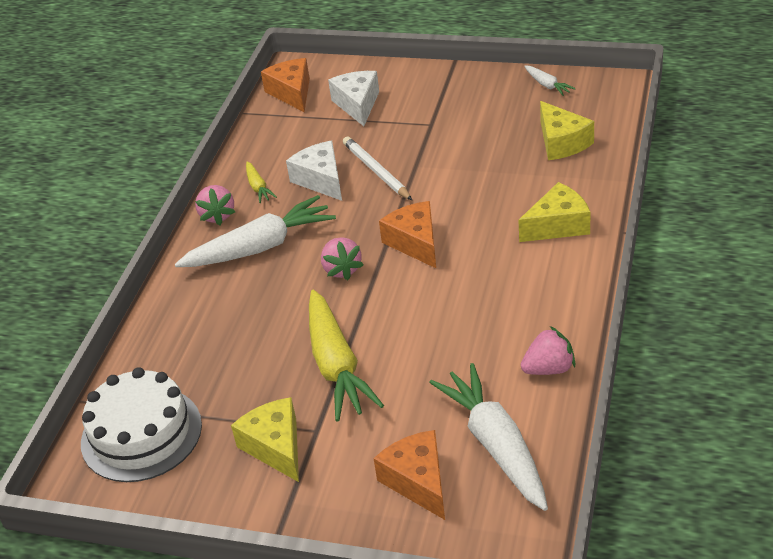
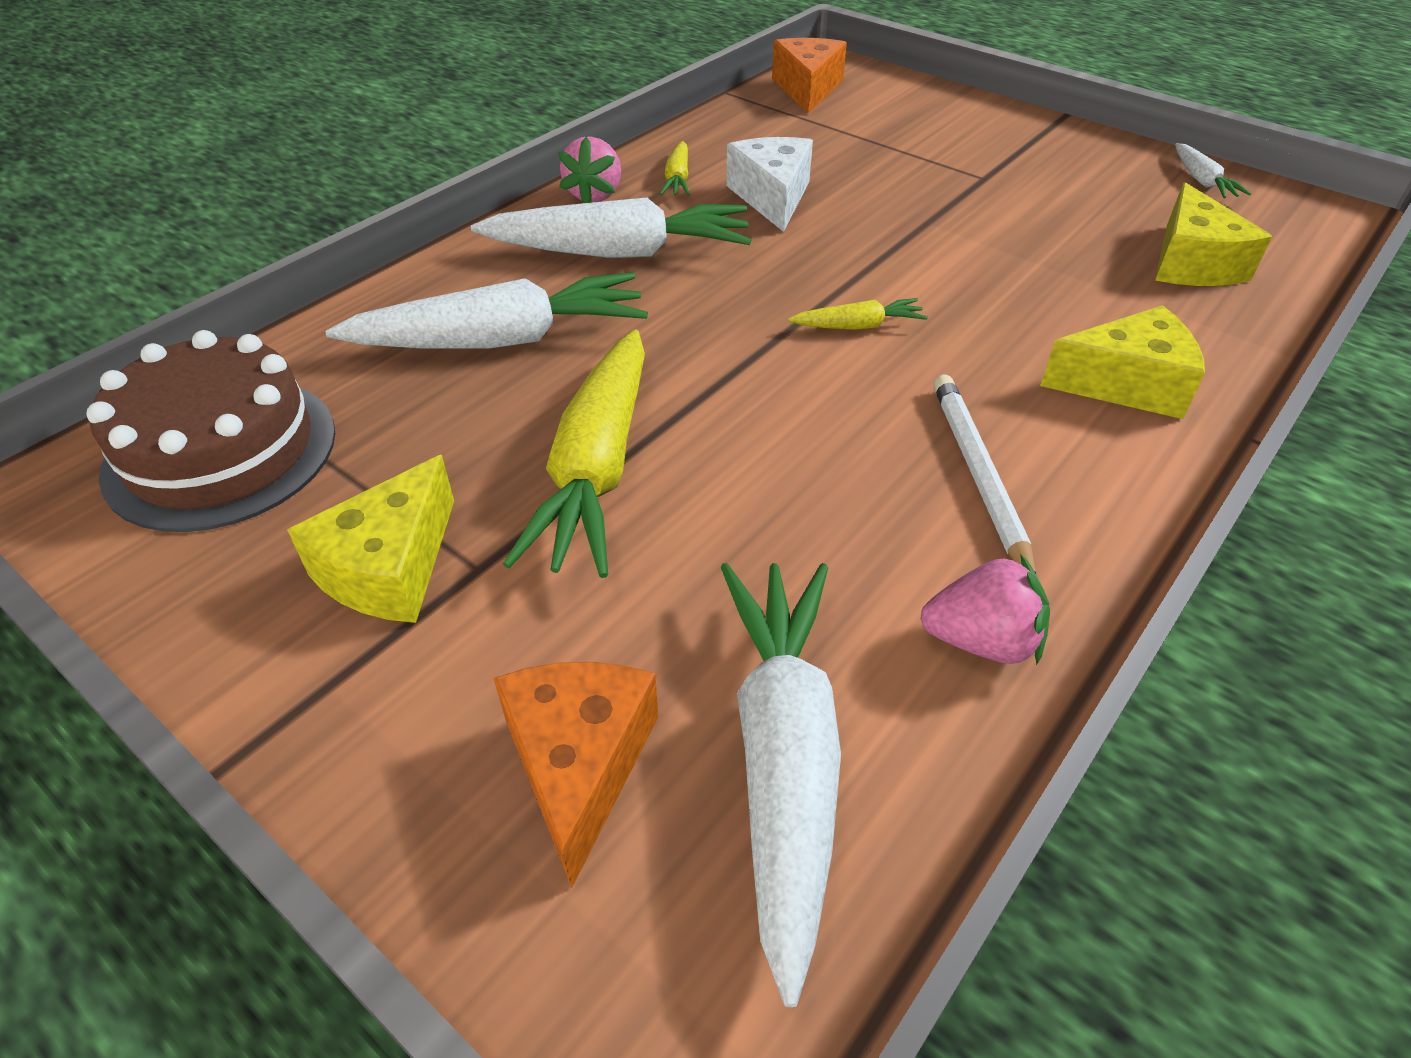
camera: 20 degrees right, 5 degrees up
(141, 434) = (221, 451): white cake -> brown cake
(236, 321) = (501, 340): none -> white carrot
(276, 447) = (390, 567): yellow cheese -> yellow cheese turned 150 degrees counterclockwise
(342, 269) = (715, 324): pink strawberry -> none
(357, 104) = (889, 125): white cheese -> none
(376, 171) = (861, 211): white pencil -> white pencil (978, 474)
(415, 243) = (858, 326): orange cheese -> yellow carrot

